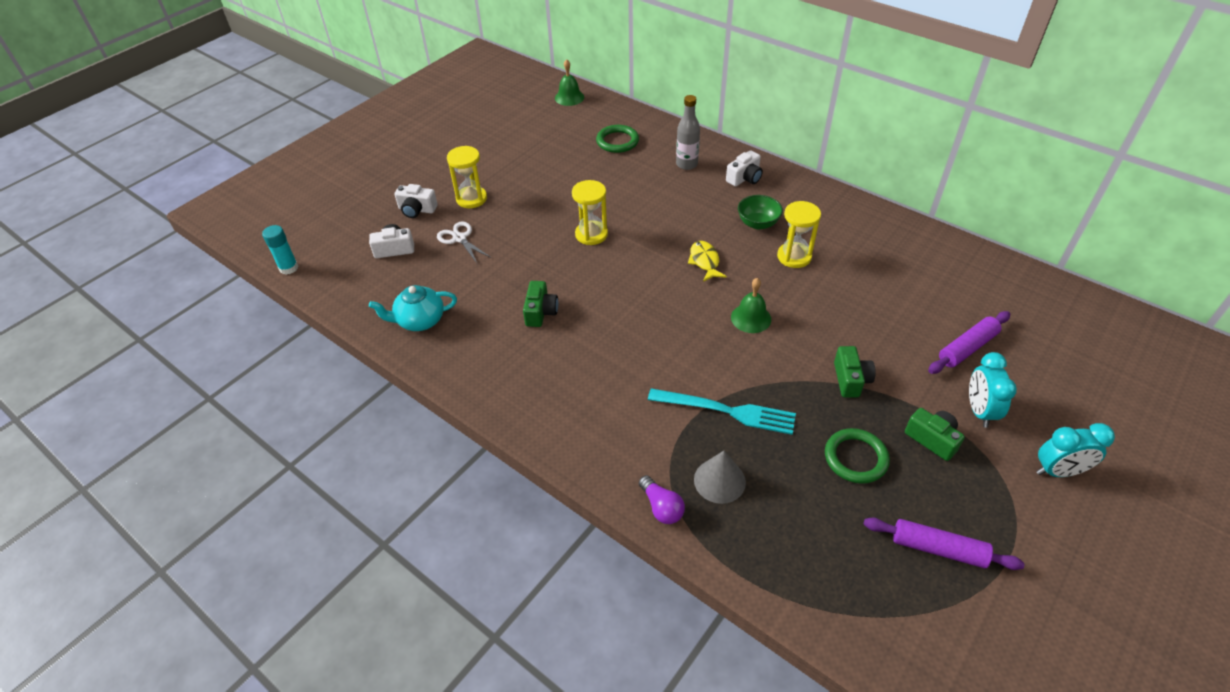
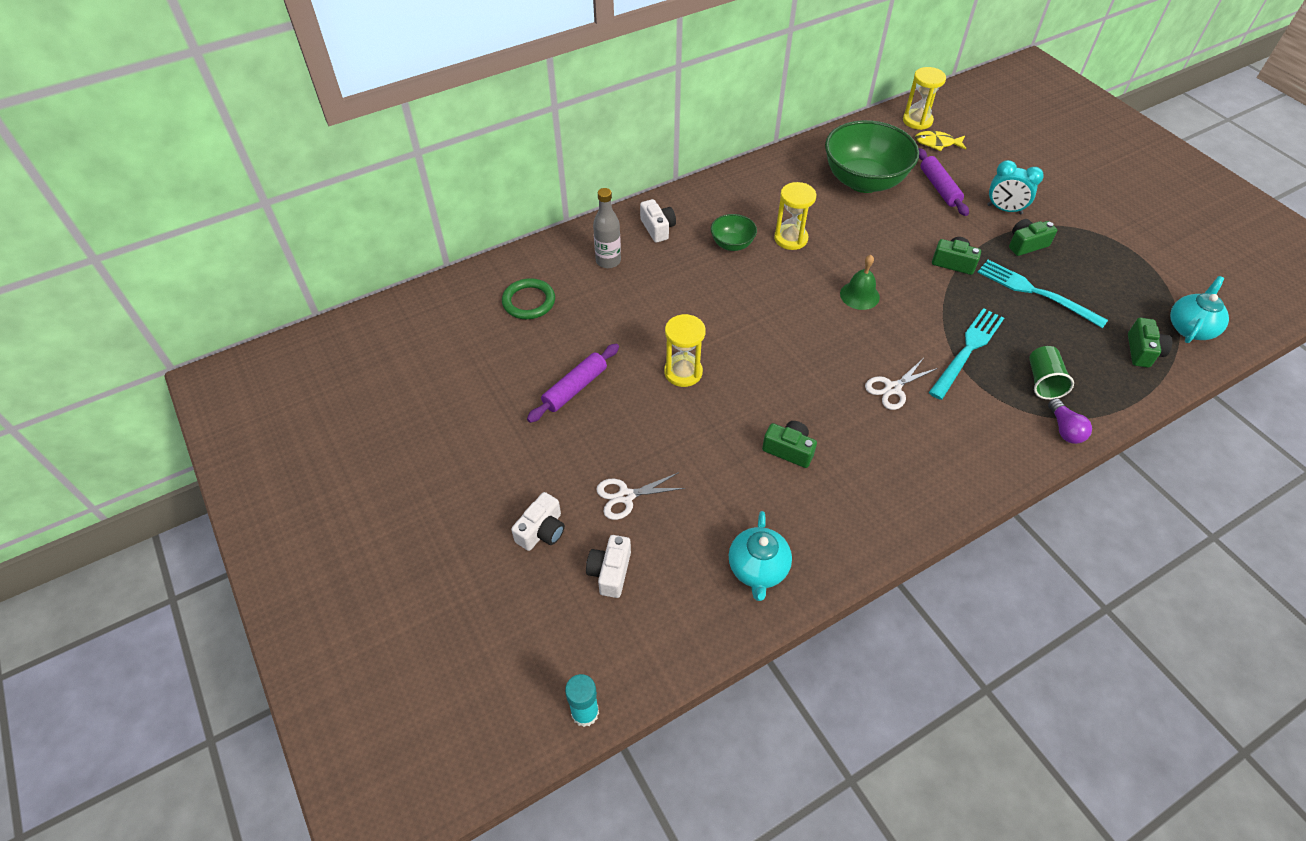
camera: 70 degrees left, 5 degrees up
(471, 199) = (553, 466): yellow hourglass -> yellow hourglass (917, 121)
(569, 97) = (405, 317): green bell -> none
(644, 364) = (893, 388): none -> white scissors
(661, 507) = (1064, 429): purple light bulb -> purple light bulb turned 90 degrees clockwise
(705, 261) = (769, 299): yellow fish -> yellow fish (937, 143)
(719, 480) = (1043, 381): grey cone -> green cup
(826, 575) = (1142, 351): none -> green camera
(855, 458) = (1036, 292): green ring -> turquoise fork
(905, 629) = (1190, 328): none -> turquoise teapot
(923, 288) = (864, 181): none -> green bowl
(938, 549) = (1126, 283): purple rolling pin -> purple rolling pin (575, 388)
(1058, 471) = (1068, 198): turquoise clock -> none

